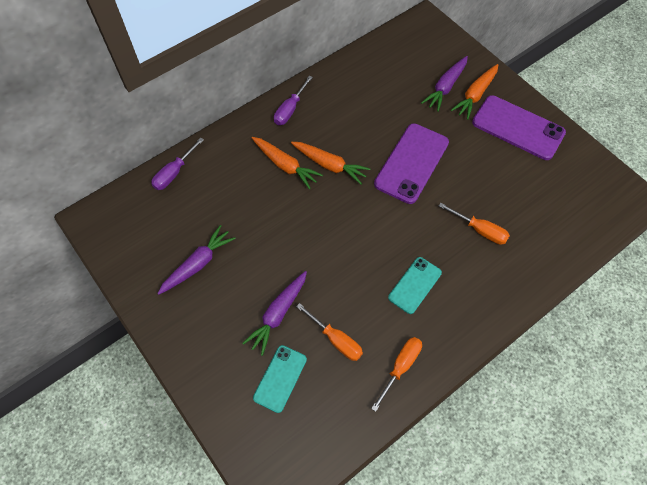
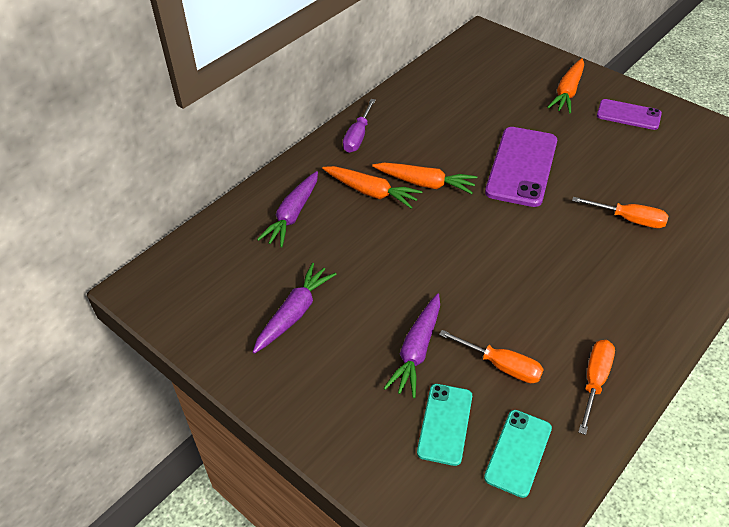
camera: 10 degrees left, 15 degrees down
(174, 173) = (234, 221): purple screwdriver -> none
(415, 285) = (576, 289): turquoise phone -> turquoise phone (518, 453)
(445, 87) = (531, 90): purple carrot -> purple carrot (292, 215)
(518, 128) = (628, 115): purple phone -> purple phone, size x0.59

